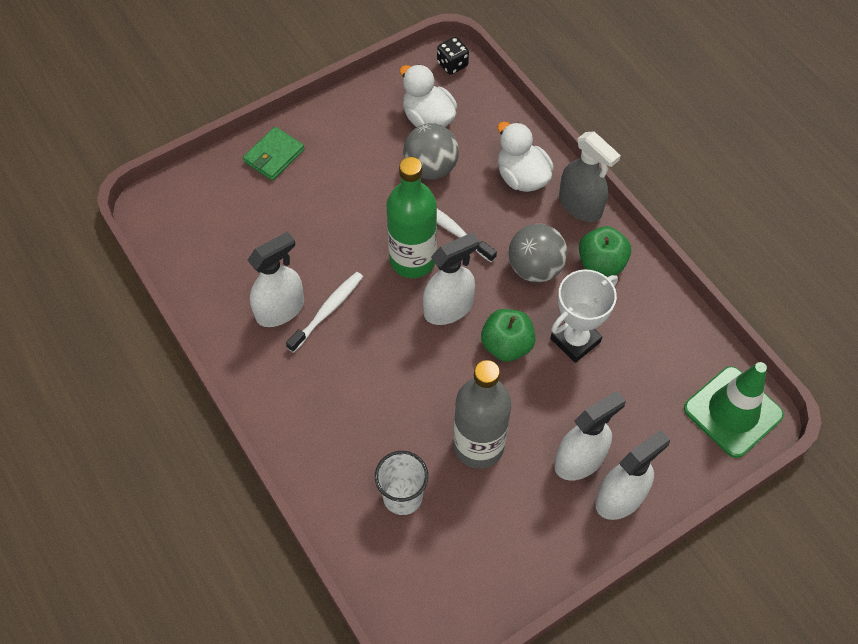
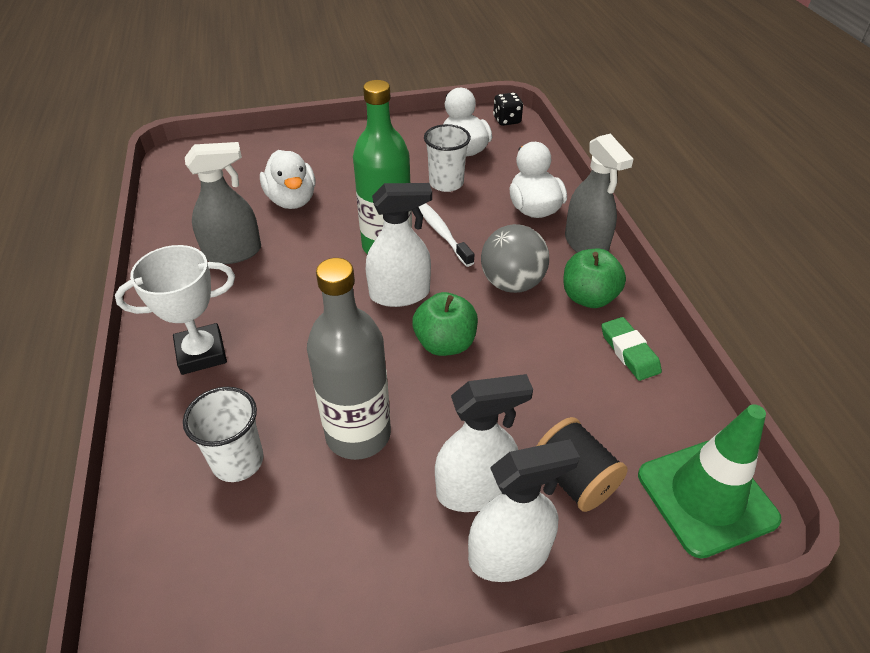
camera: 20 degrees right, 15 degrees down
(274, 156) = (309, 145): green wallet -> none
(280, 309) = (233, 252): white spray bottle -> grey spray bottle
(298, 232) = (292, 200): none -> white duck
(327, 311) = (277, 265): white toothbrush -> none
(431, 168) = (446, 183): grey ball -> white cup
(575, 340) = (527, 360): white trophy -> white trophy (201, 353)
(643, 429) = (574, 479): none -> black spool
(648, 307) = (629, 352): none -> green eraser

